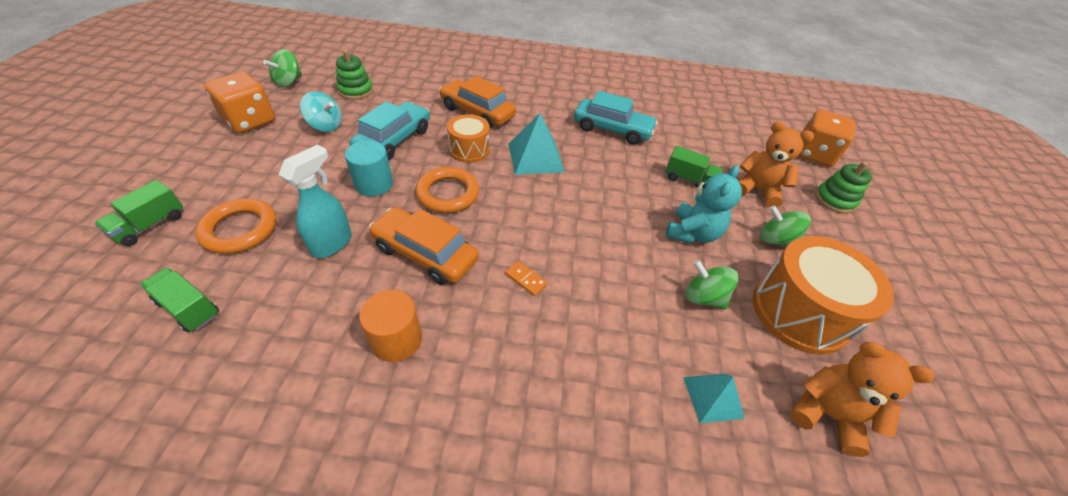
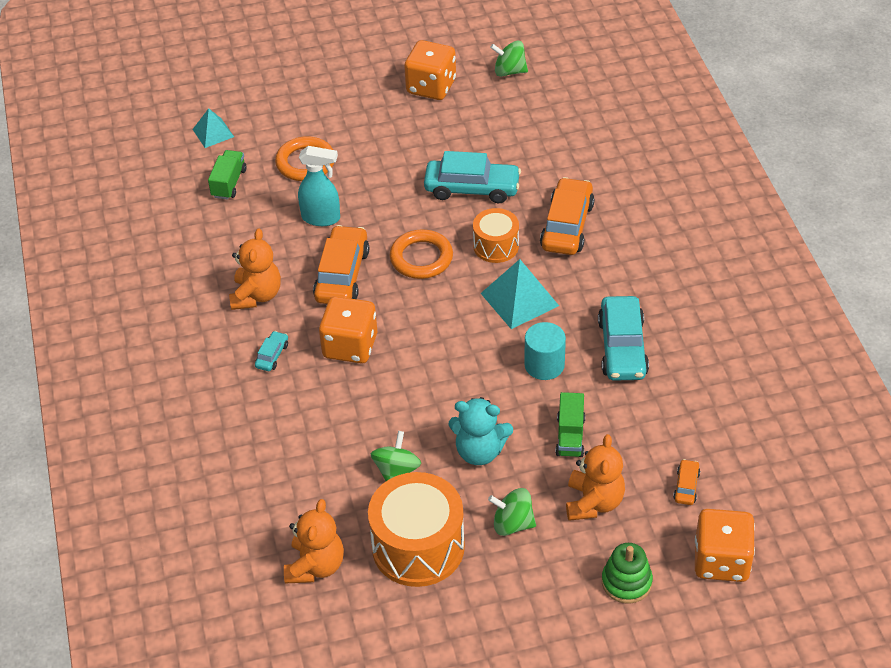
camera: 75 degrees right, 0 degrees up
(150, 225) = (283, 118): green truck -> none
(326, 126) = (460, 134): turquoise spinning top -> none
(356, 91) = (532, 122): green stacking toy -> none
(374, 184) = (402, 206): turquoise cylinder -> turquoise cylinder (544, 365)
(396, 340) = (256, 295): orange cylinder -> orange teddy bear
(500, 355) = (272, 355): none -> turquoise car
(526, 279) = (350, 346): orange domino -> orange dice
(712, 397) = (296, 490): turquoise pyramid -> turquoise pyramid (213, 133)
(747, 146) = (686, 486): none -> orange car
(775, 240) = (512, 524): green spinning top -> green spinning top turned 90 degrees counterclockwise

